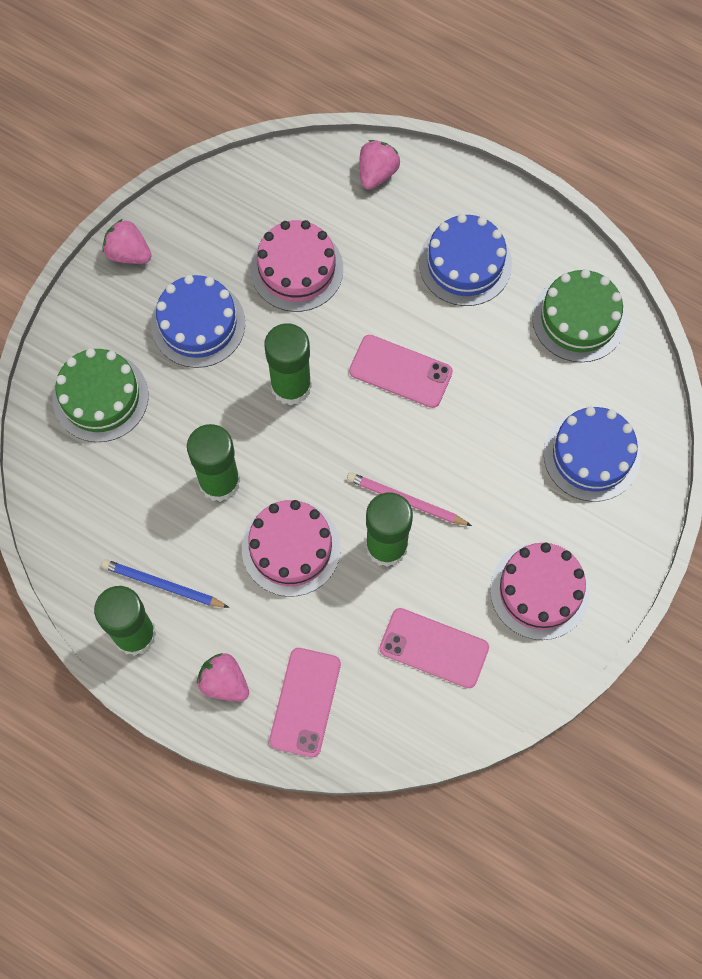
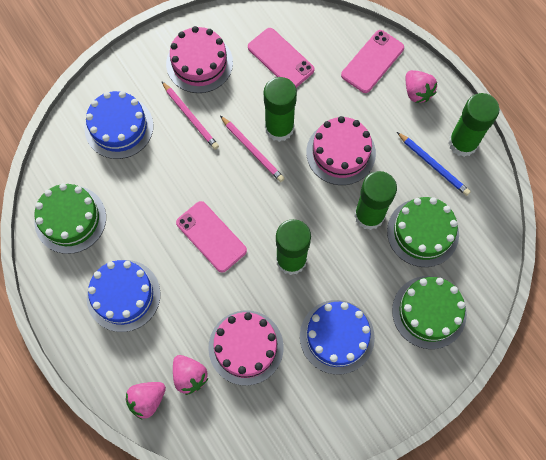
camera: 155 degrees left, 0 degrees up
(128, 253) = (366, 420): pink strawberry -> pink strawberry (190, 376)
(143, 489) = (422, 232): none -> green cake
(509, 509) = (190, 117): none -> pink pencil

